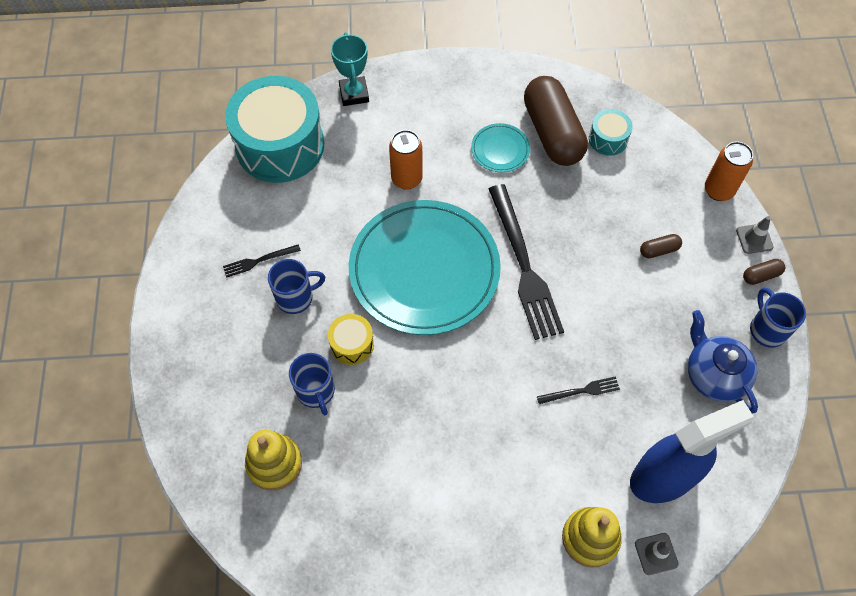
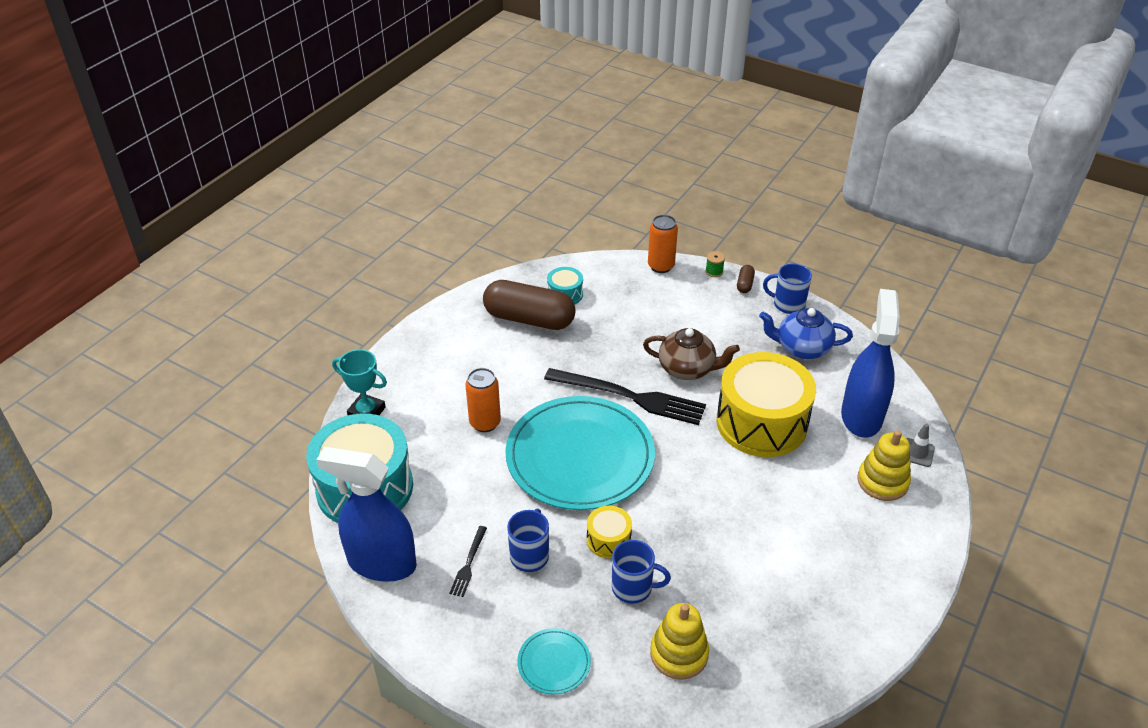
camera: 55 degrees left, 20 degrees down
(220, 204) = (381, 563): none -> blue spray bottle
(500, 149) = (514, 355): turquoise plate -> turquoise plate (554, 663)
(581, 391) = (761, 422): black fork -> yellow drum
(598, 291) = (687, 369): none -> brown teapot
(659, 250) = (681, 320): brown capsule -> none
(754, 239) = (714, 271): grey traffic cone -> green spool

